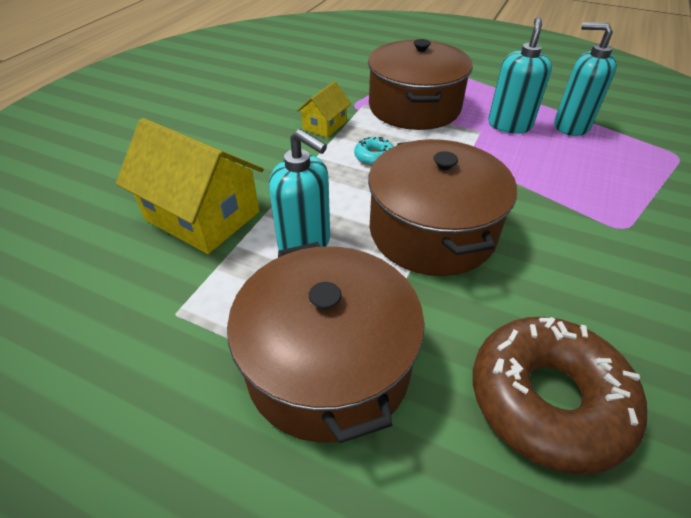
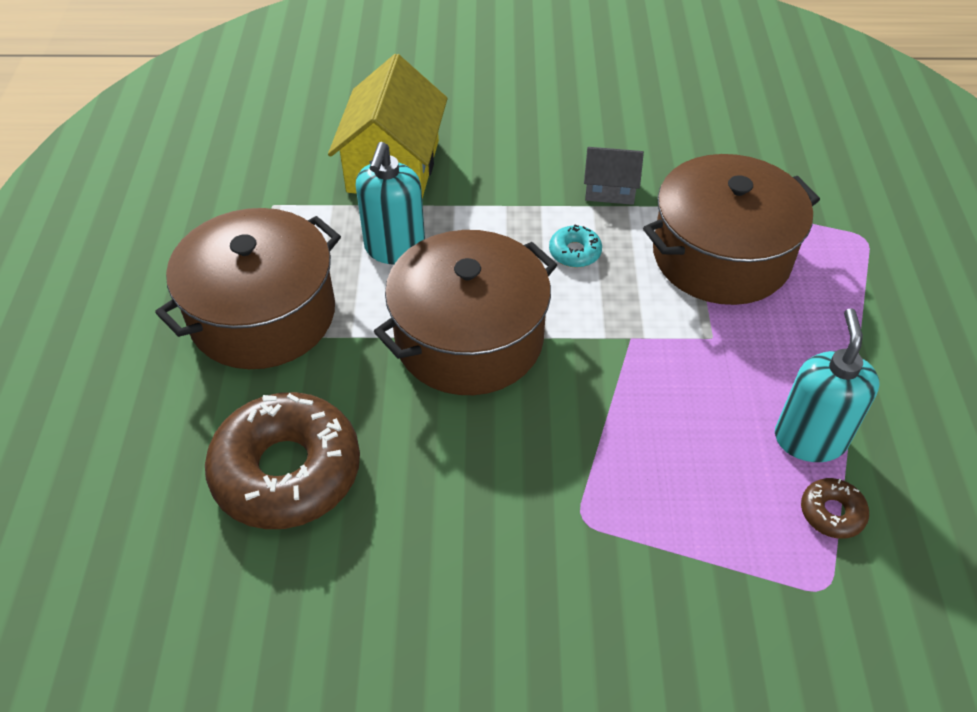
camera: 65 degrees right, 5 degrees up
(324, 125) = (610, 189): yellow house -> grey house
(509, 125) = (754, 366): turquoise soap dispenser -> none
(625, 136) = (832, 513): none -> brown donut

